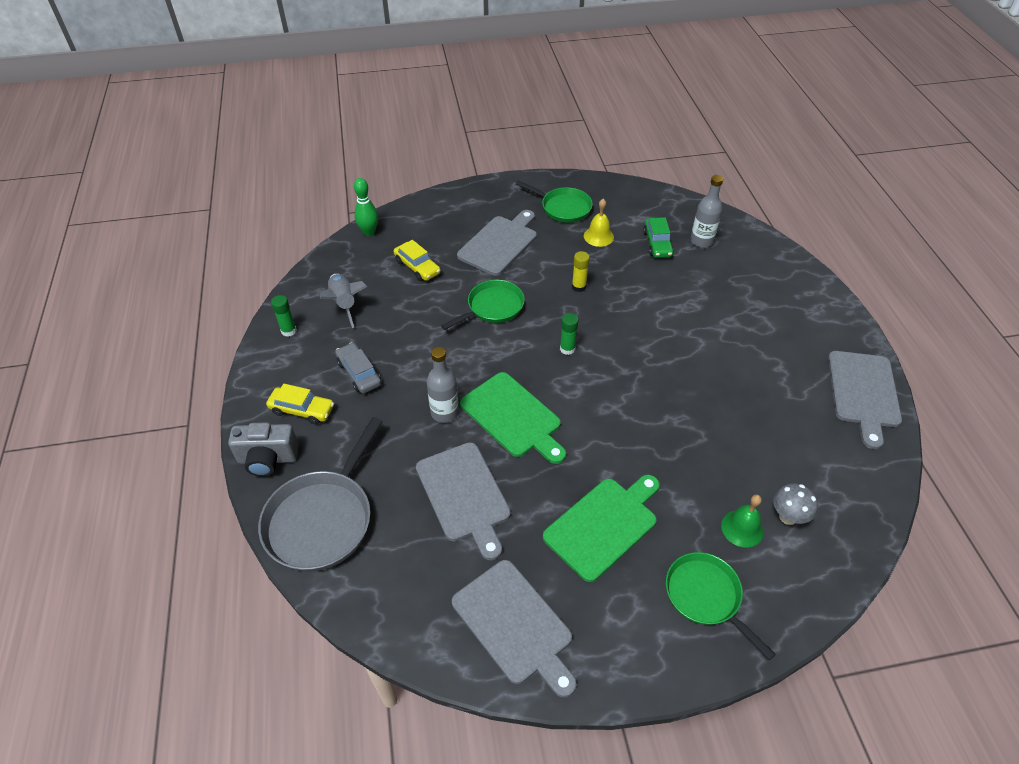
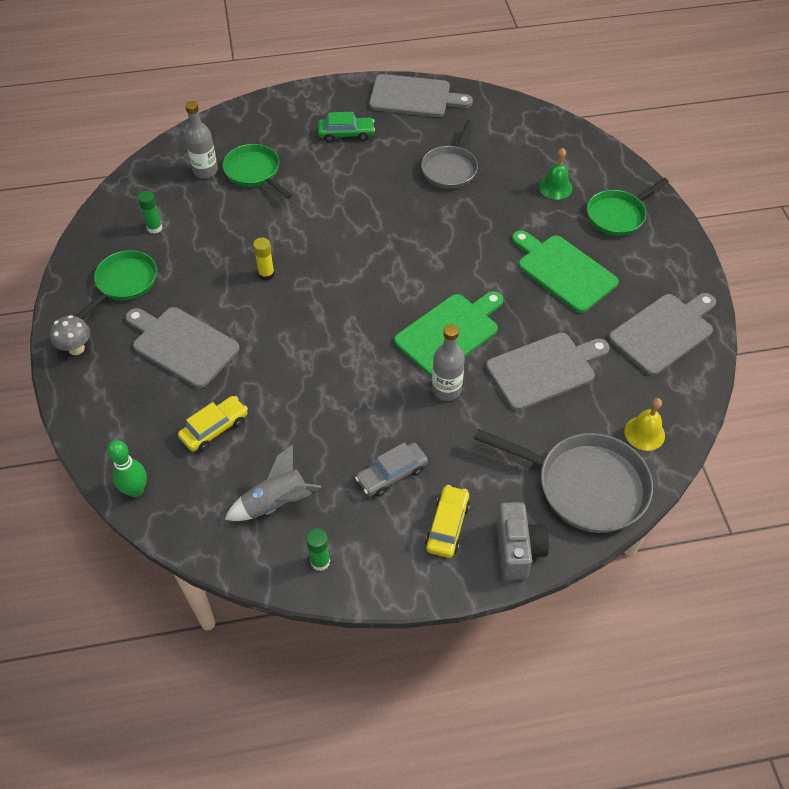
camera: 90 degrees left, 5 degrees up
(492, 307) = (293, 351): green pan -> green pan (254, 172)
(567, 349) = (359, 287): green glue stick -> green glue stick (154, 228)
(598, 236) = (184, 253): yellow bell -> yellow bell (644, 433)
(657, 243) = (204, 205): green car -> green car (346, 134)
(749, 424) = (450, 169): none -> grey pan
(788, 517) = (541, 160): grey mushroom -> grey mushroom (76, 348)

